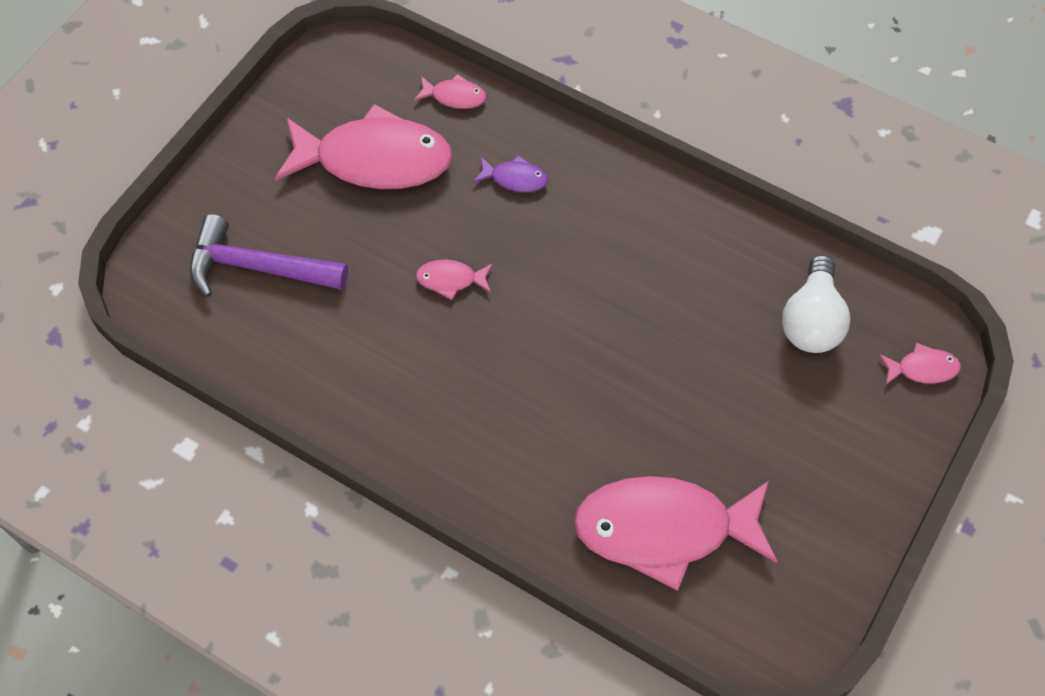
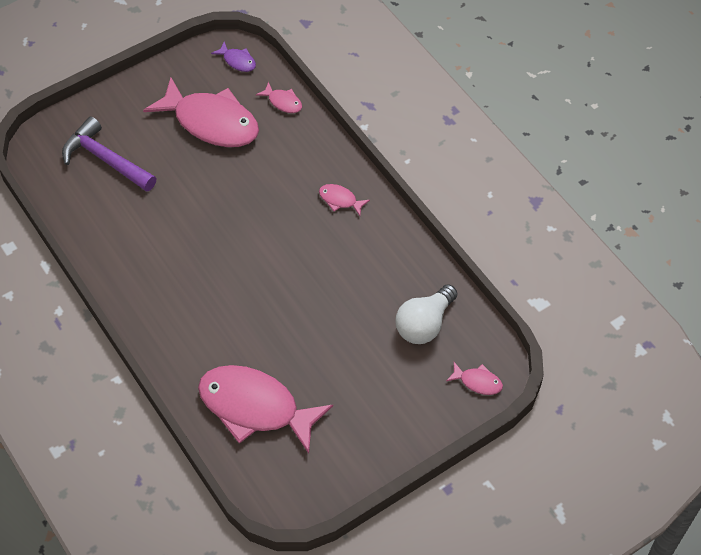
camera: 25 degrees right, 5 degrees down
(451, 280) = (215, 211): pink fish -> pink fish (340, 200)
(515, 178) = (290, 166): purple fish -> purple fish (237, 61)

